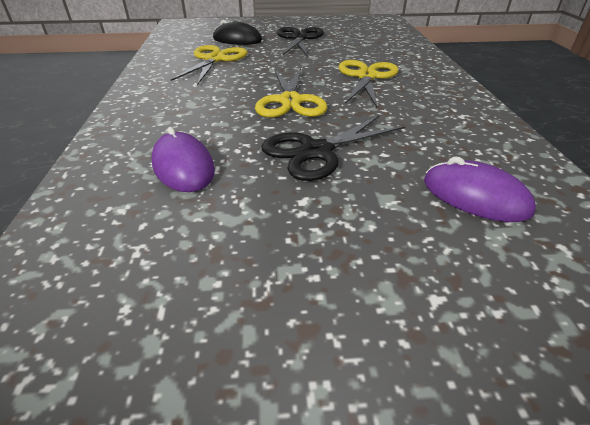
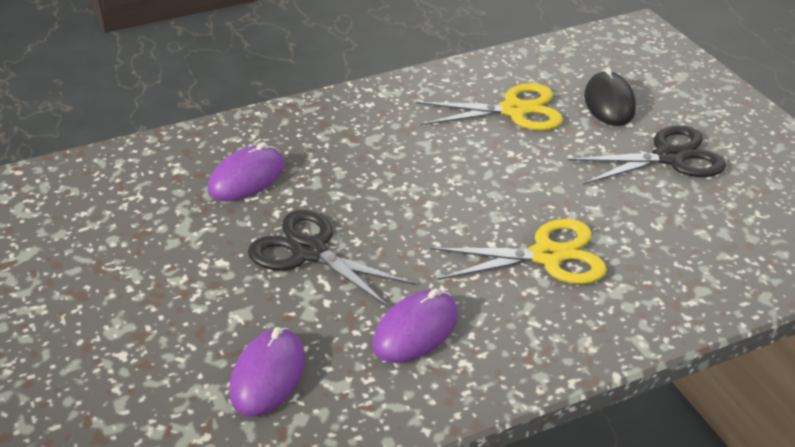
camera: 70 degrees right, 0 degrees up
(290, 101) = (420, 206): yellow scissors -> none
(427, 125) = (415, 330): none -> purple mouse

